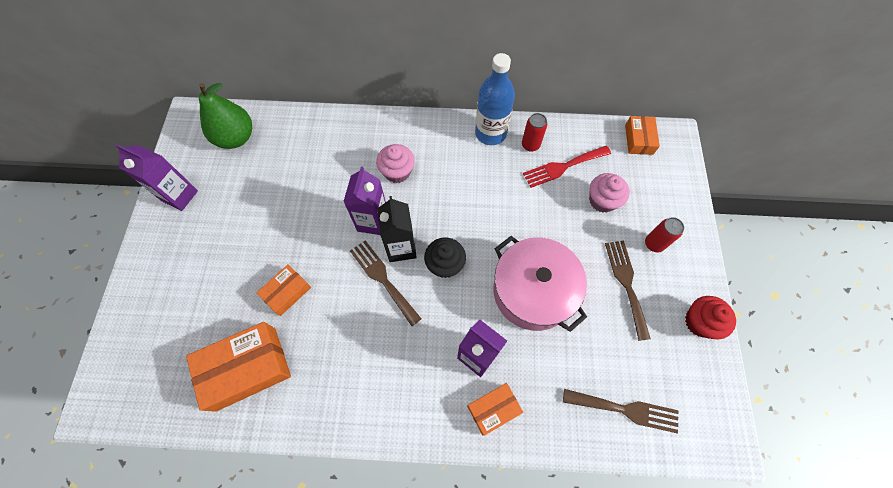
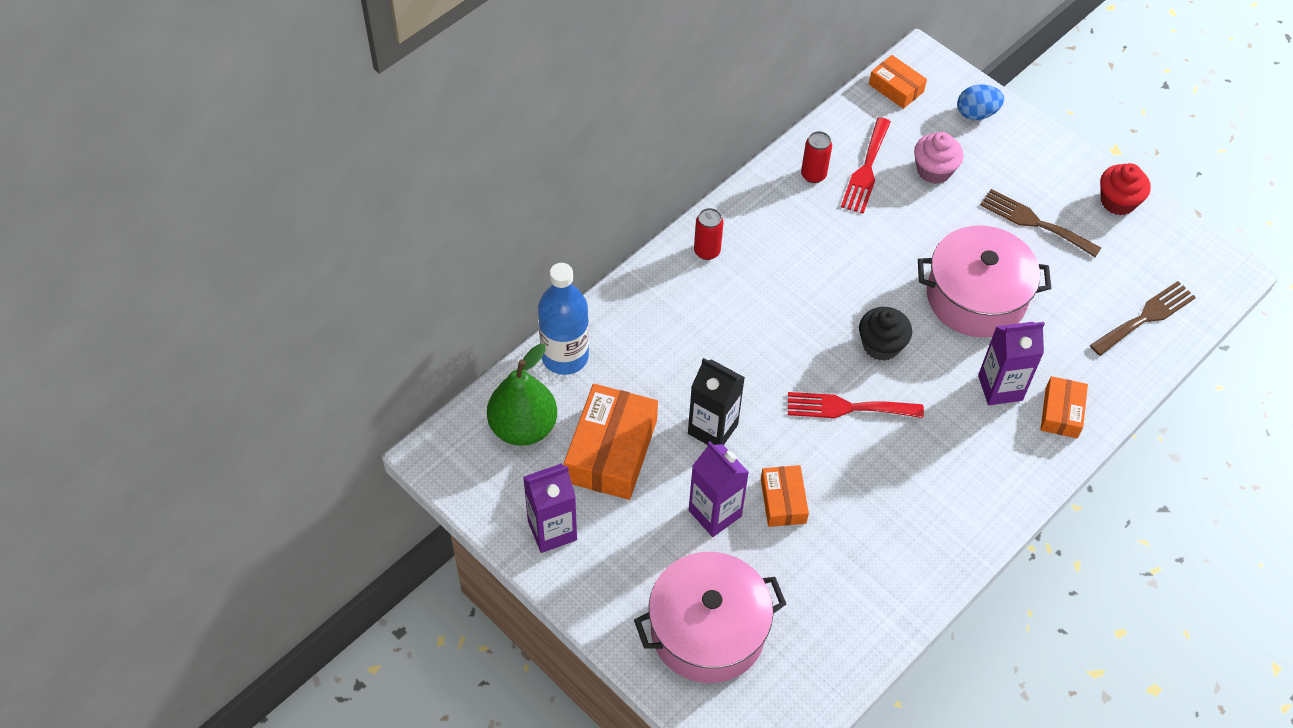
camera: 50 degrees left, 10 degrees down
(166, 317) = (708, 630): none -> pink pot
(246, 368) = (839, 589): orange box -> orange box (611, 451)
(373, 221) = (771, 371): purple carton -> purple carton (715, 513)
(383, 279) = (847, 407): brown fork -> red fork
(397, 172) = (730, 308): pink cupcake -> none
(401, 248) = (826, 368): black carton -> black carton (712, 429)
(490, 133) = (764, 196): blue bottle -> blue bottle (565, 356)
(654, 244) = (1015, 170): red can -> red can (707, 251)
(670, 192) = (976, 113): none -> blue egg

